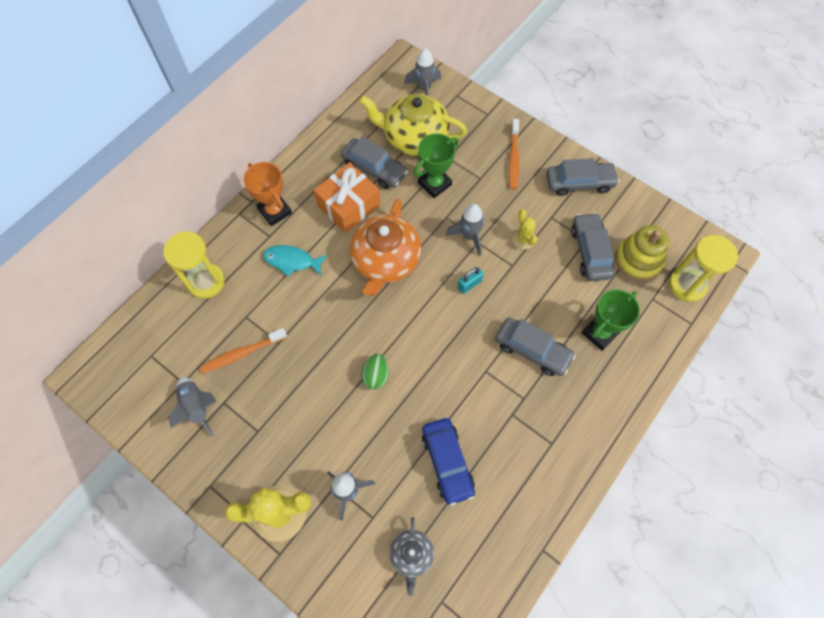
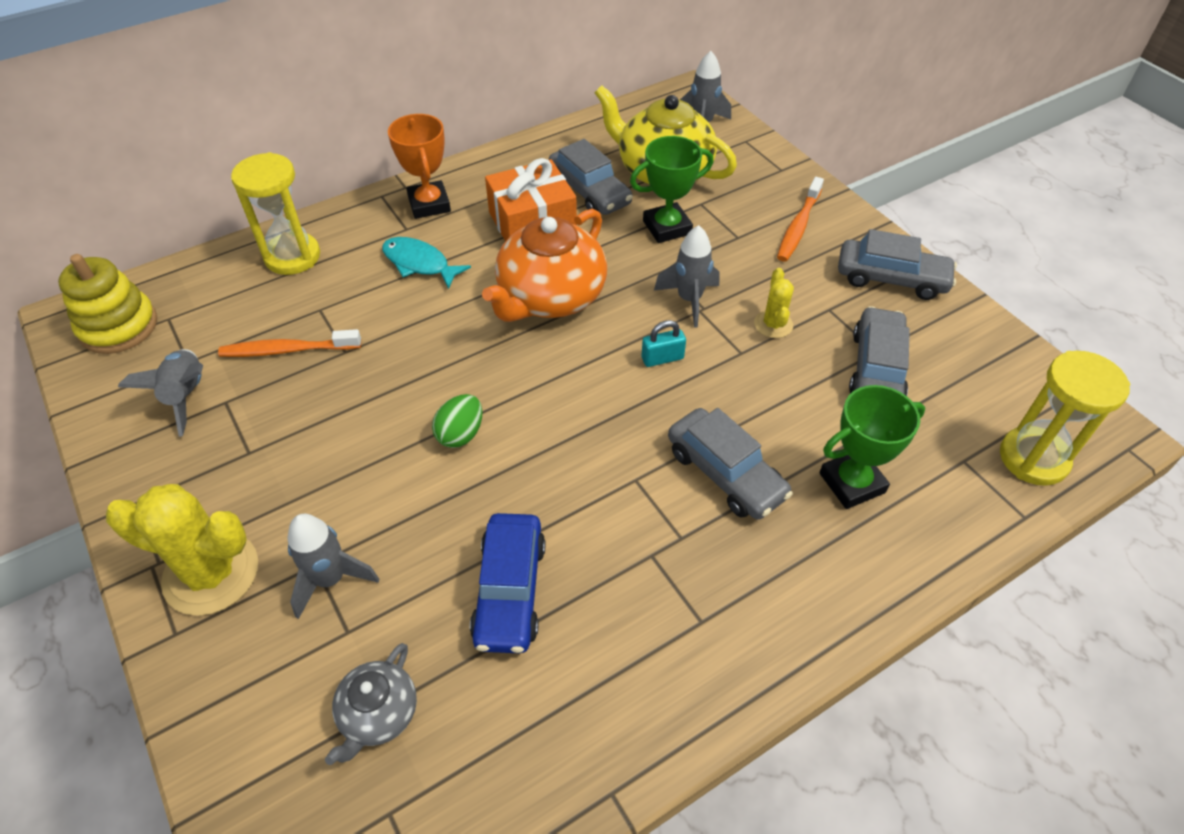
camera: 20 degrees right, 15 degrees down
(637, 260) = (955, 401): yellow stacking toy -> yellow stacking toy (118, 326)

